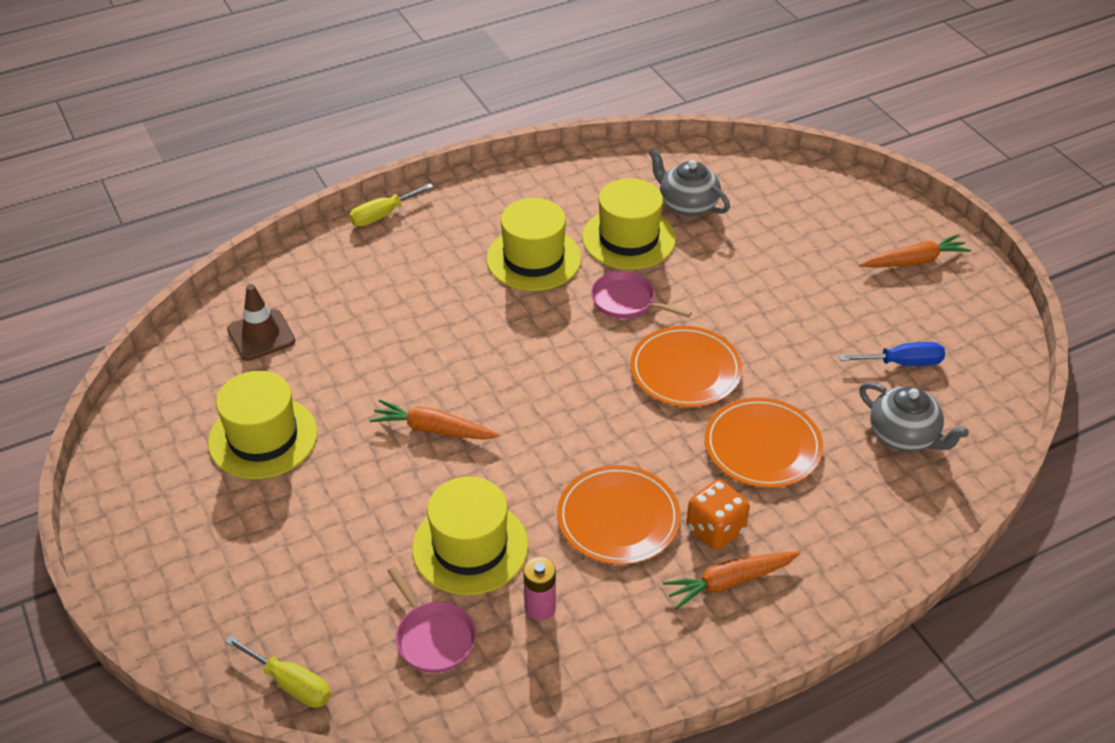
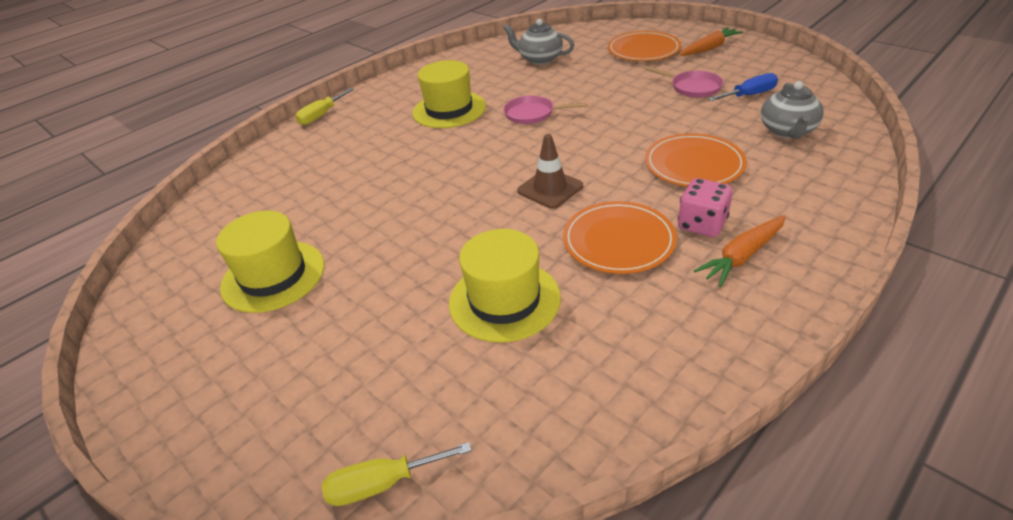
camera: 15 degrees left, 5 degrees down
(261, 335) = (247, 207): brown traffic cone -> brown traffic cone (550, 189)
(291, 684) = (382, 484): yellow screwdriver -> yellow screwdriver turned 150 degrees clockwise
(433, 429) = (425, 227): orange carrot -> none
(433, 637) = (511, 386): pink pan -> pink pan (693, 87)
(540, 608) = (597, 327): pink battery -> none
(628, 238) = (511, 83): yellow hat -> none
(685, 370) = (602, 138): orange plate -> orange plate (643, 50)
(715, 529) = (701, 224): orange dice -> pink dice
(904, 436) = (787, 131): grey teapot -> grey teapot turned 75 degrees clockwise

